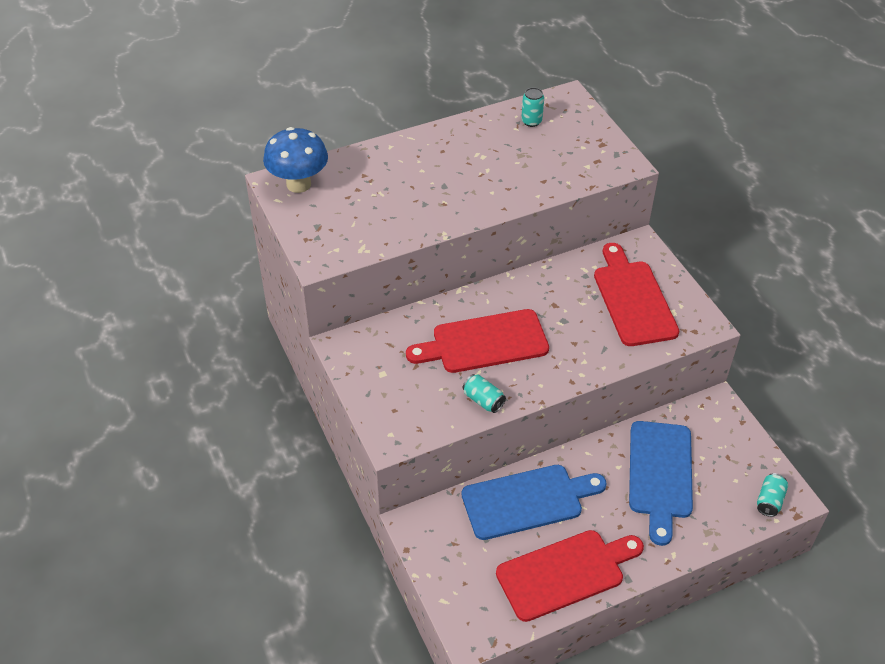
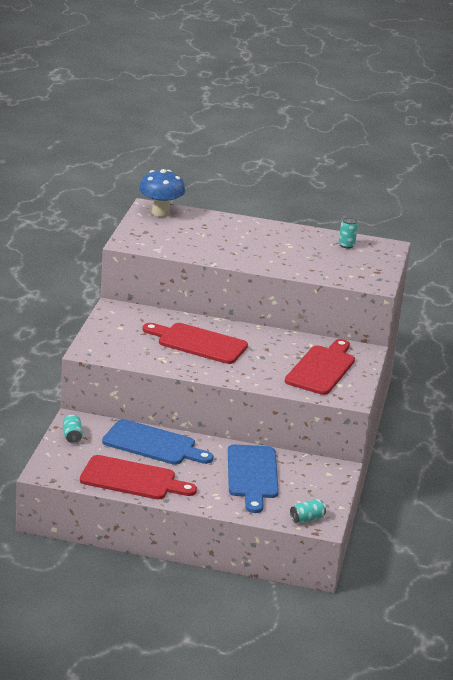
camera: 35 degrees right, 20 degrees down
(483, 400) = (162, 362): turquoise can -> turquoise can (72, 436)
(660, 474) = (252, 475): blue cutting board -> blue cutting board turned 45 degrees counterclockwise

